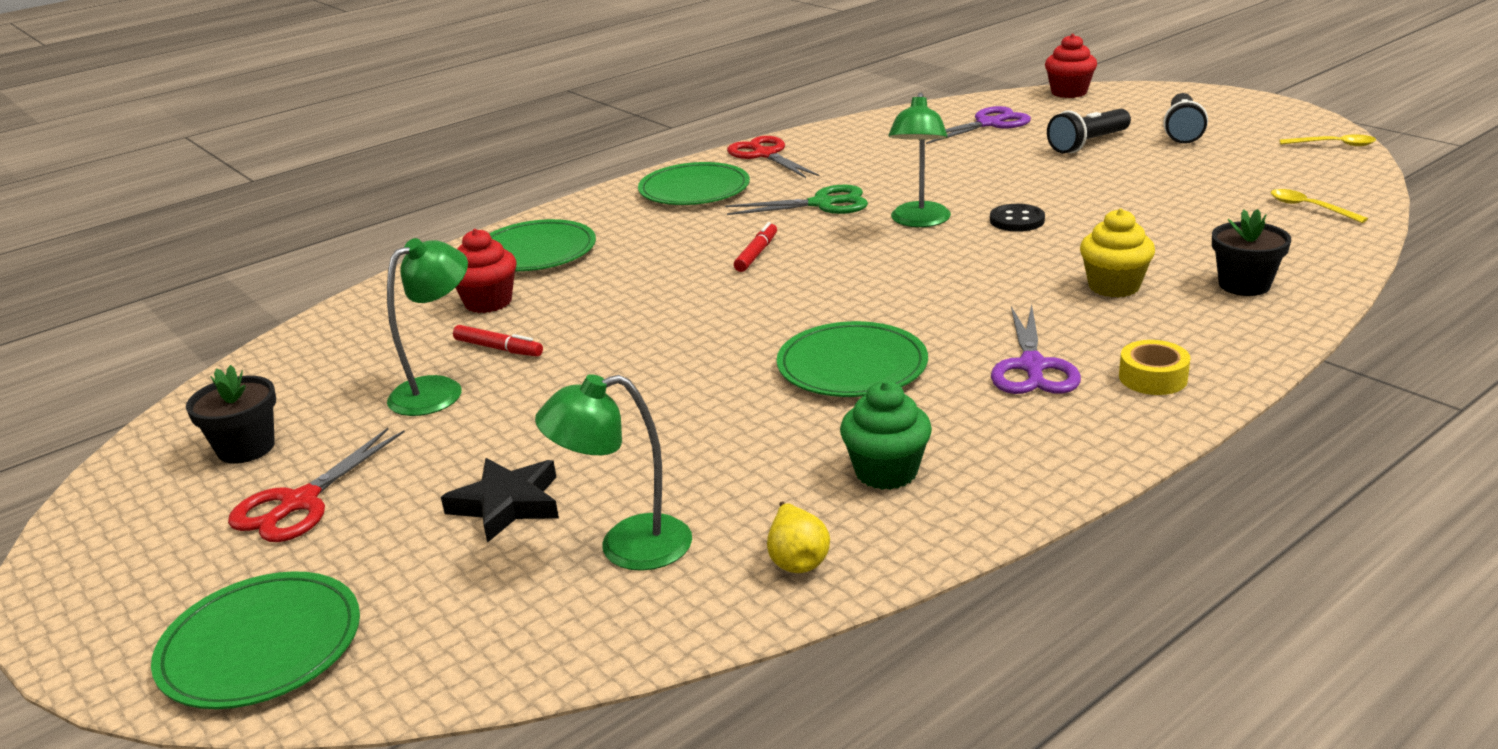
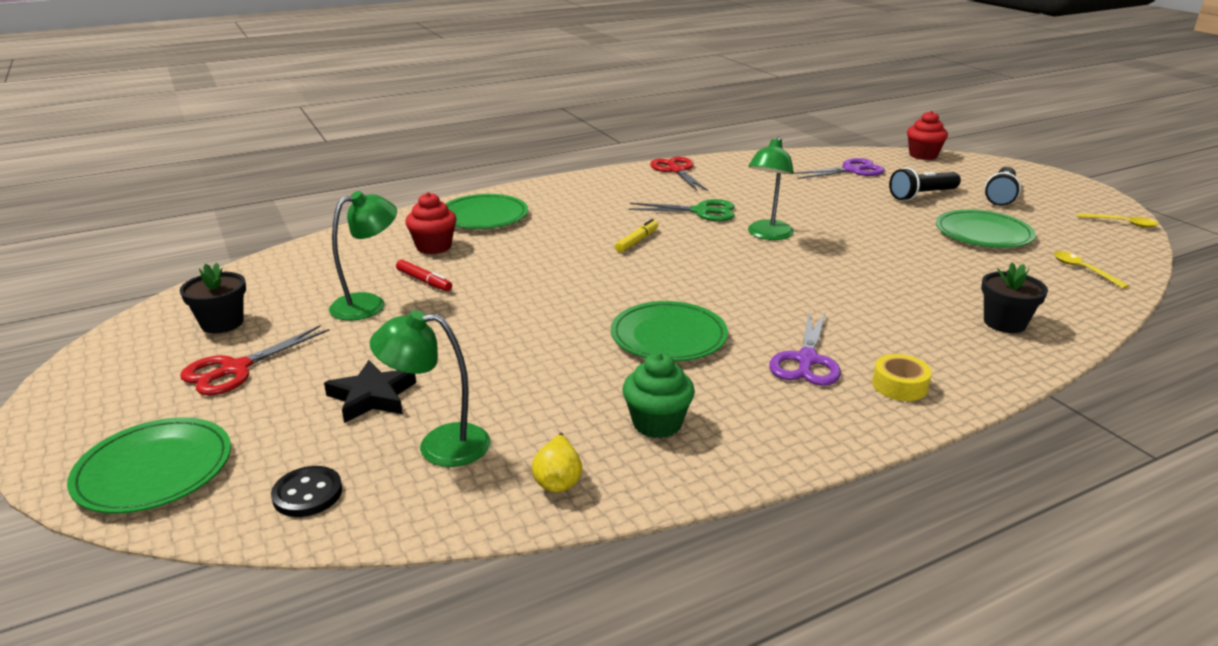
camera: 10 degrees right, 0 degrees up
(694, 189) = (614, 188): green plate -> green plate (983, 233)
(756, 254) = (637, 241): red marker -> yellow marker
(1017, 220) = (842, 245): black button -> black button (307, 494)
(1114, 286) = (897, 307): yellow cupcake -> none

